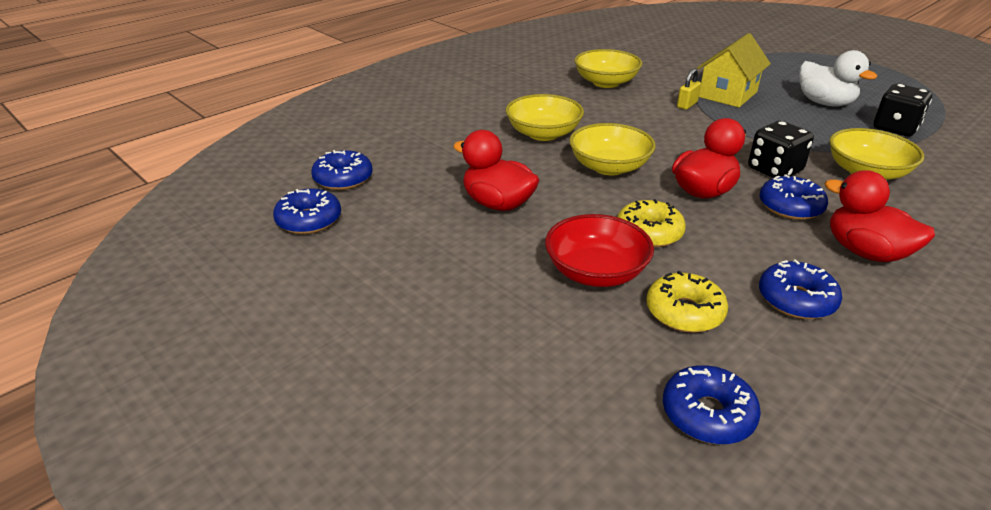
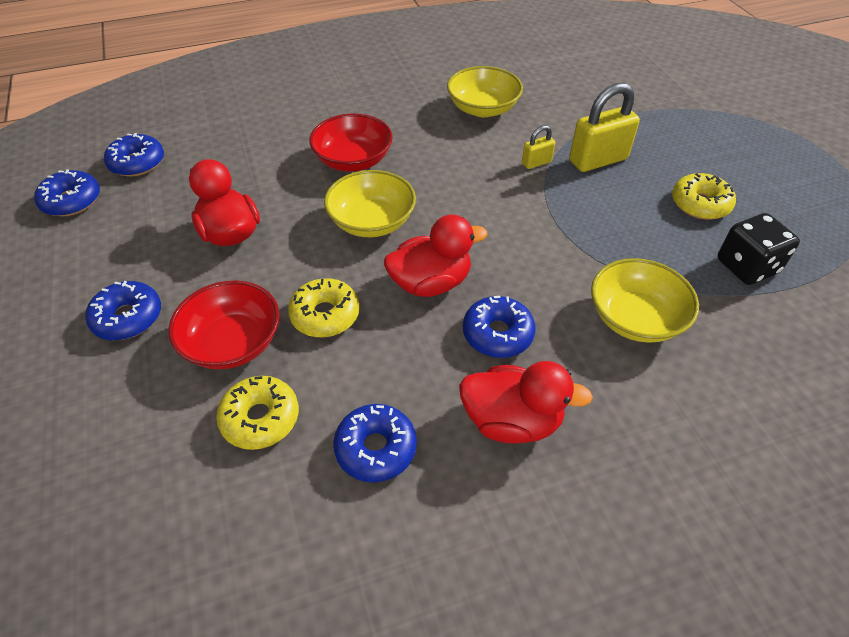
camera: 25 degrees right, 15 degrees up
(543, 134) = (353, 160): yellow bowl -> red bowl
(707, 414) = (165, 534): blue donut -> blue donut (128, 318)
(727, 94) = (598, 160): yellow house -> yellow padlock
(774, 170) = (535, 280): black dice -> none
(824, 103) = (700, 204): white duck -> yellow donut
(866, 252) = (511, 421): red duck -> red duck turned 120 degrees clockwise

